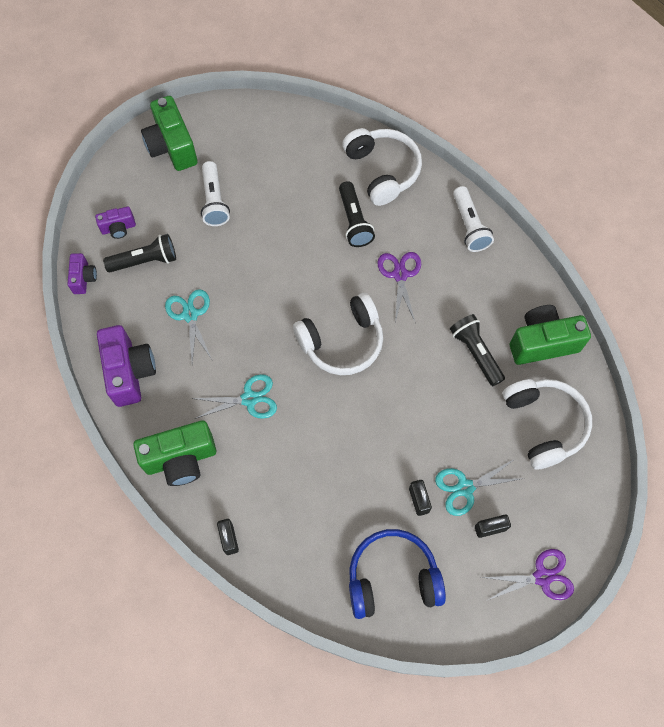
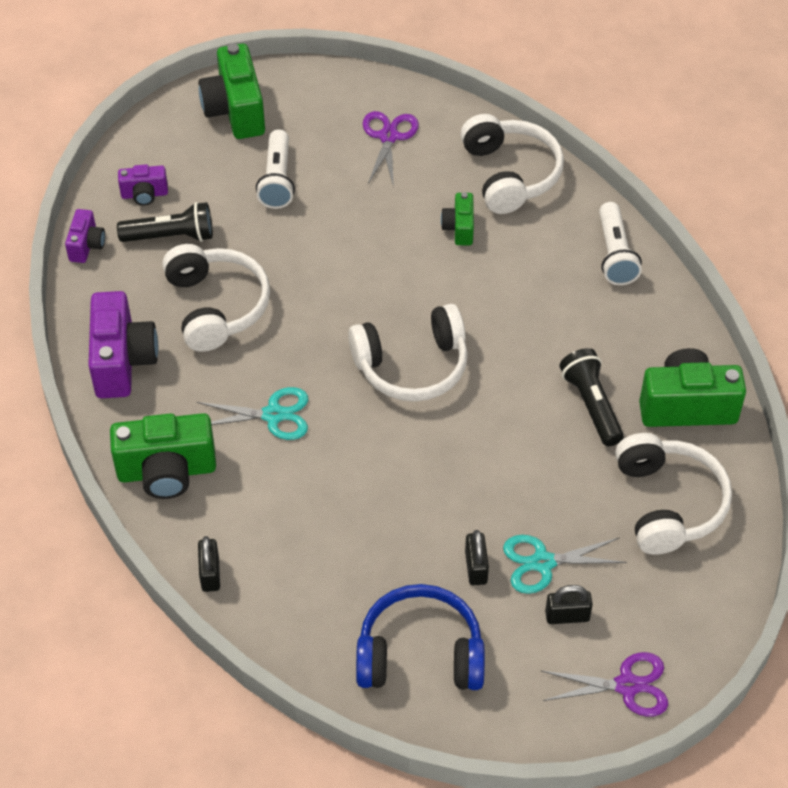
camera: 10 degrees right, 15 degrees down
(190, 315) = (216, 306): turquoise scissors -> white headphones
(354, 221) = (459, 228): black flashlight -> green camera
(400, 274) = (508, 299): purple scissors -> purple scissors (389, 137)

